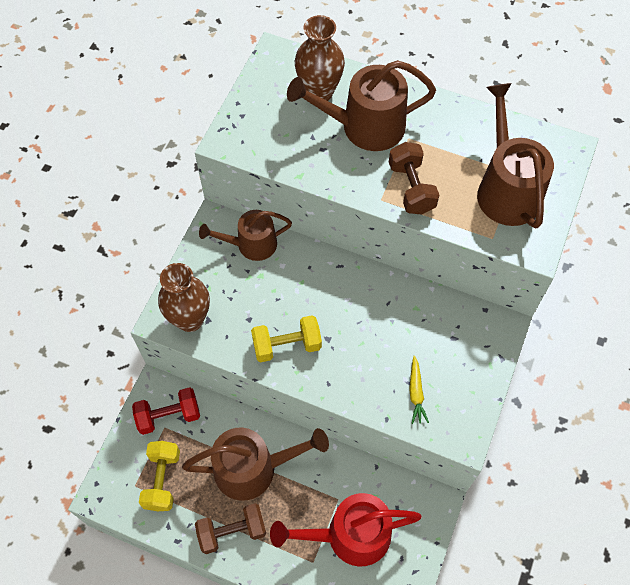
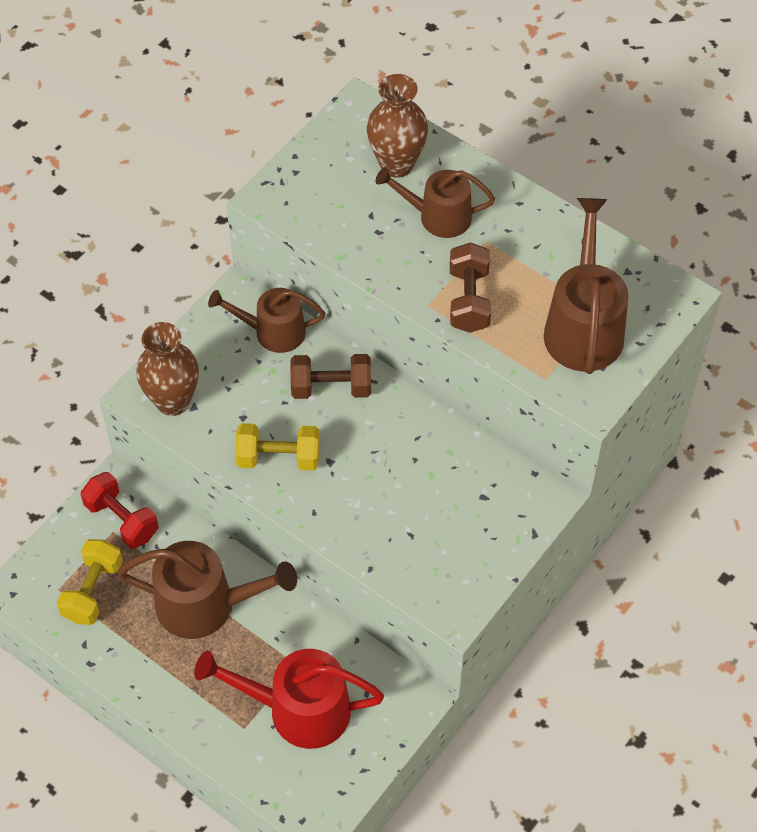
camera: 15 degrees right, 5 degrees down
(169, 416) = (122, 519): red dumbbell -> red dumbbell turned 45 degrees clockwise
(232, 531) = (158, 669): brown dumbbell -> brown dumbbell (331, 387)
(365, 126) = (438, 216): brown watering can -> brown watering can, size x0.66
(416, 393) = (415, 548): yellow carrot -> none

